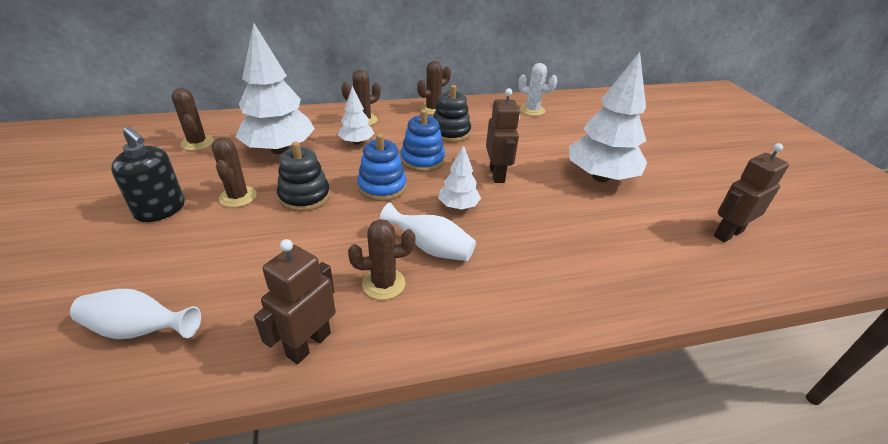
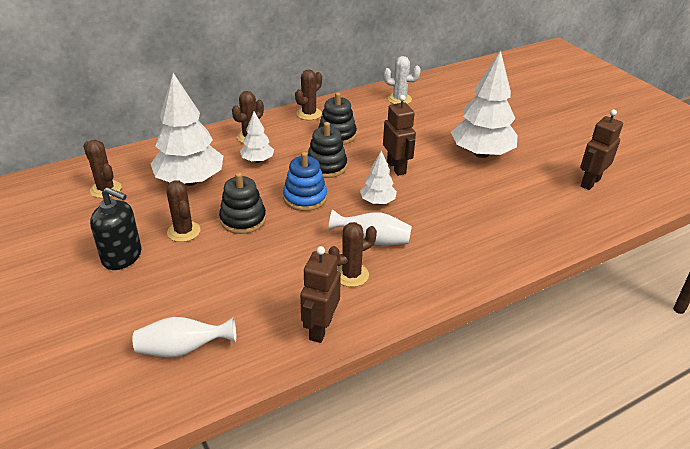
camera: 15 degrees left, 0 degrees up
(422, 160) = (326, 166): blue stacking toy -> black stacking toy

